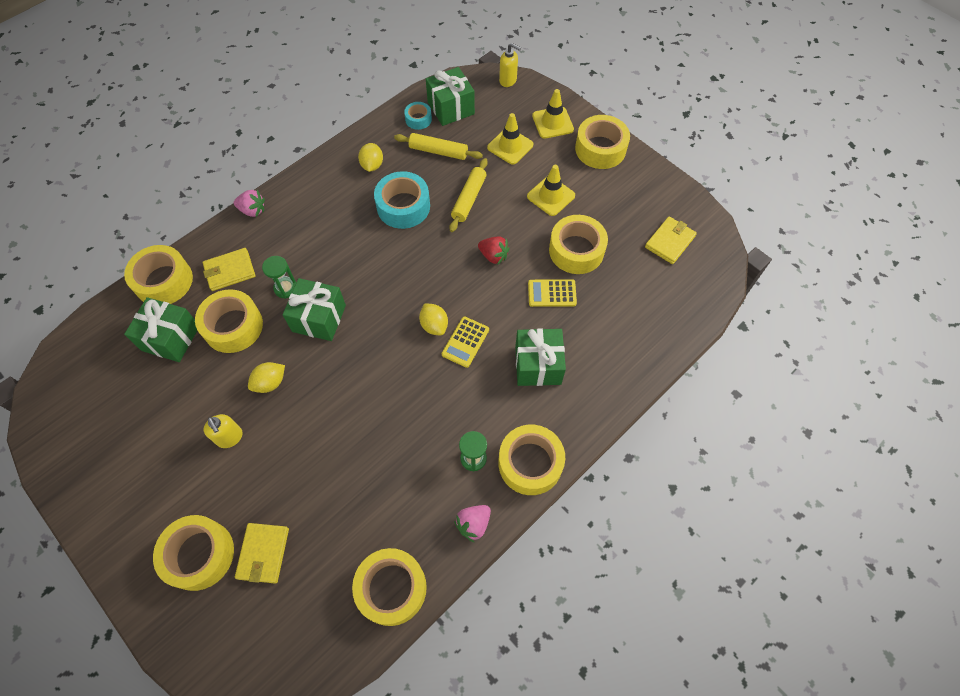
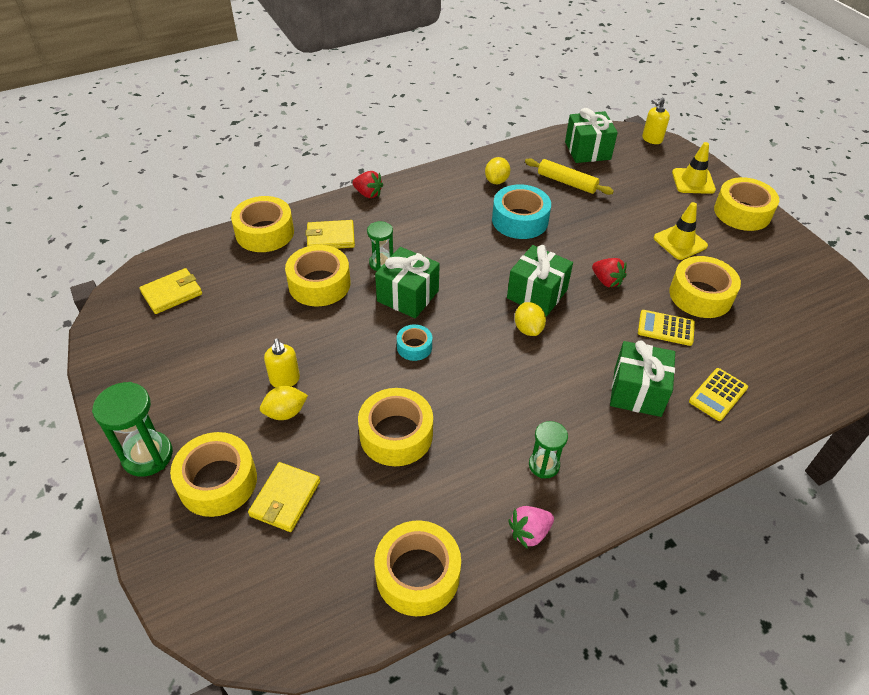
camera: 15 degrees right, 15 degrees down
(128, 548) = (147, 455): none -> green hourglass
(171, 338) = (255, 280): green gift -> green gift (537, 294)
(253, 210) = (368, 194): pink strawberry -> red strawberry
(270, 383) = (341, 341): yellow lemon -> yellow lemon (285, 412)
(418, 119) = (552, 153): turquoise tape -> turquoise tape (414, 347)
(465, 342) = (559, 351): yellow calculator -> yellow calculator (718, 394)
(469, 199) = (590, 227): yellow rolling pin -> none
(508, 80) = (652, 139): yellow soap dispenser -> yellow soap dispenser turned 90 degrees clockwise
(510, 146) = (643, 192): yellow traffic cone -> none
(530, 463) = (610, 487): yellow tape -> yellow tape (396, 434)
(669, 241) = (811, 309): yellow wallet -> yellow wallet (172, 293)

